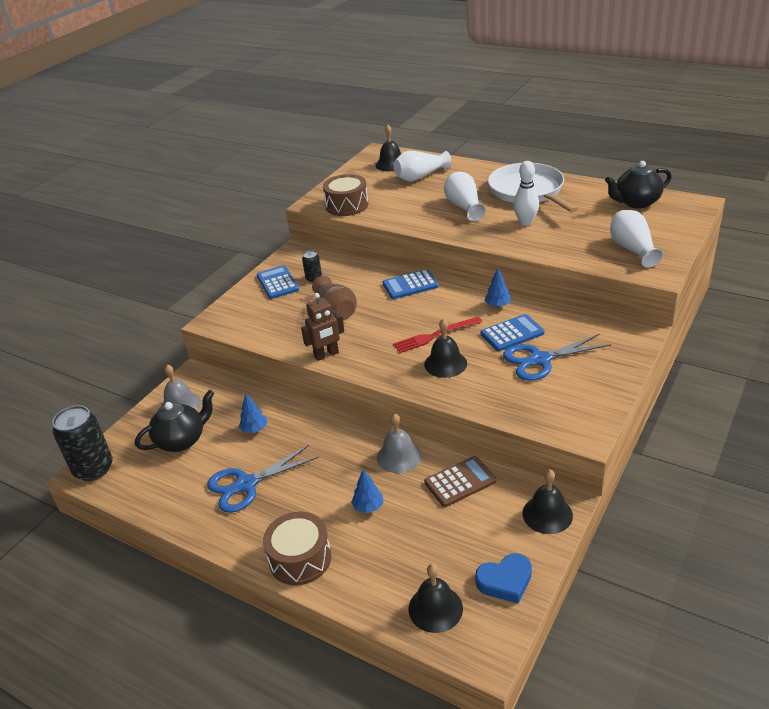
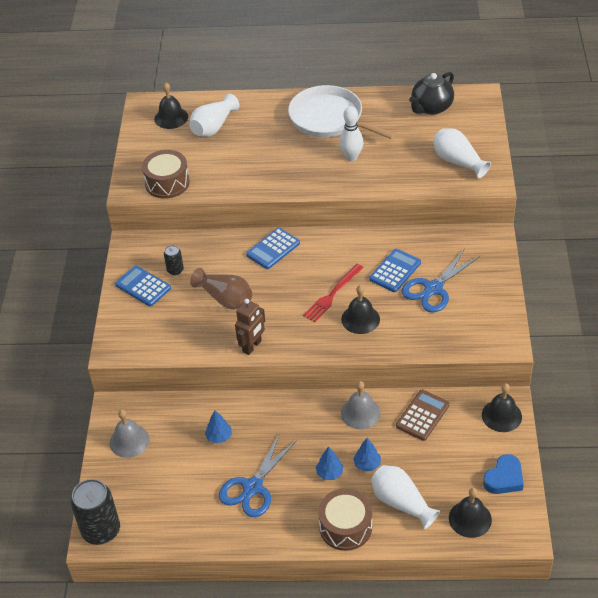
camera: 30 degrees left, 10 degrees up
(182, 440) = (161, 472): black teapot -> none
(464, 206) = (283, 153): white vase -> white vase (401, 503)
(498, 305) = (364, 246): blue tree -> blue tree (329, 473)

